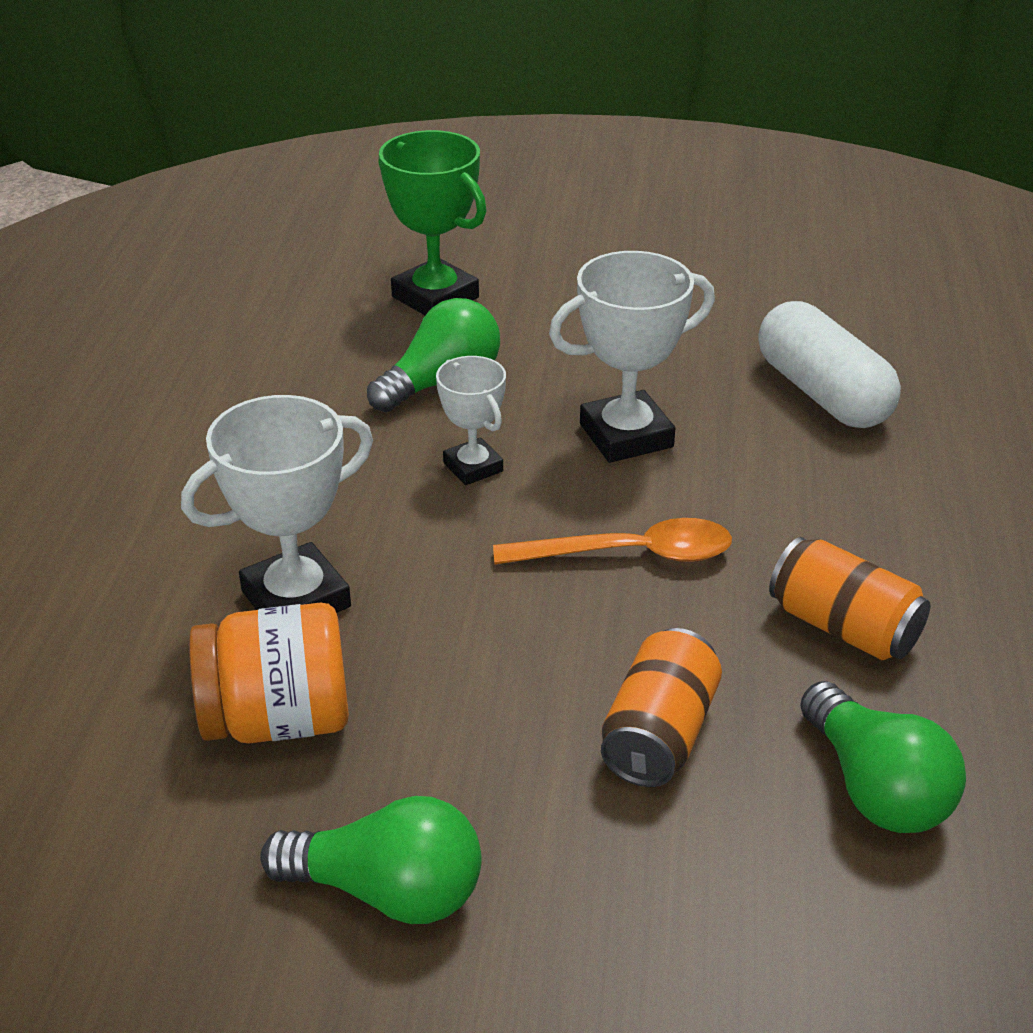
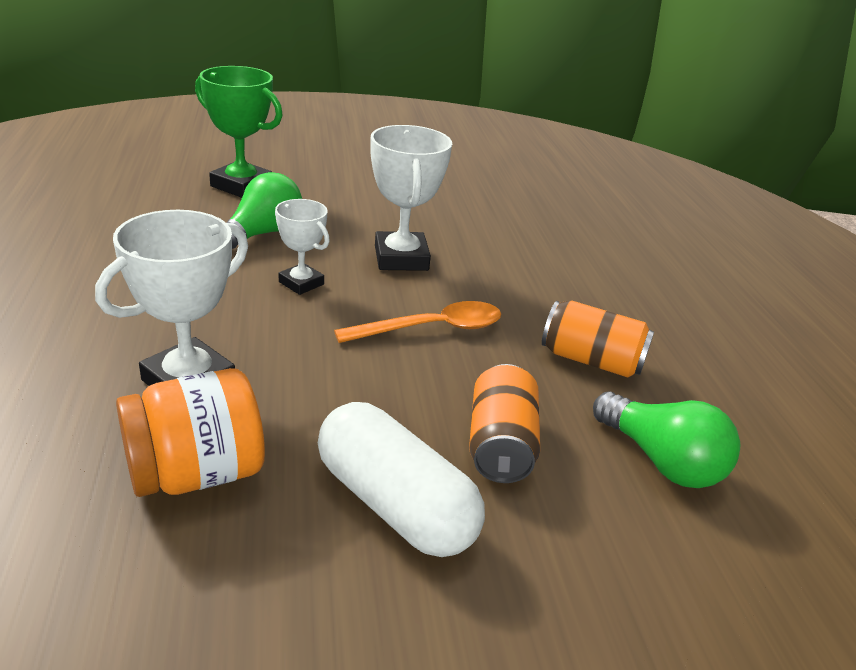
camera: 20 degrees left, 5 degrees down
(388, 891) = (332, 600): green light bulb -> none
(626, 436) = (401, 258): white trophy -> white trophy turned 60 degrees counterclockwise
(822, 393) = (515, 228): white capsule -> white capsule (394, 504)

